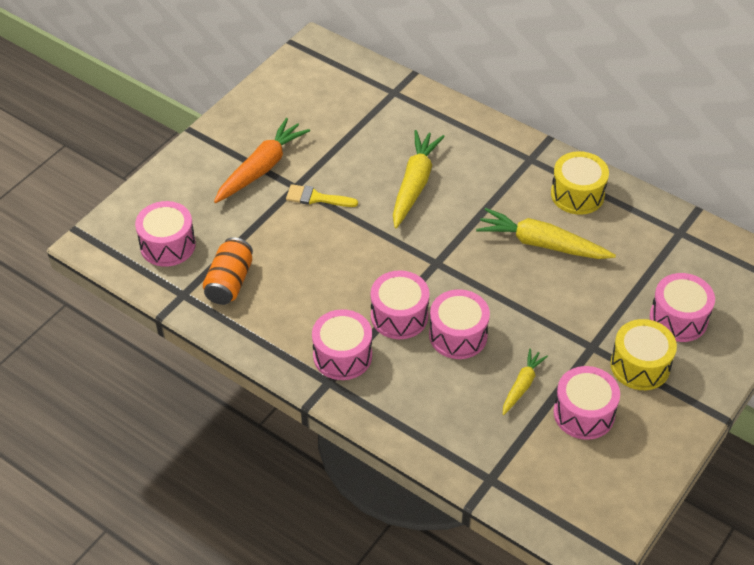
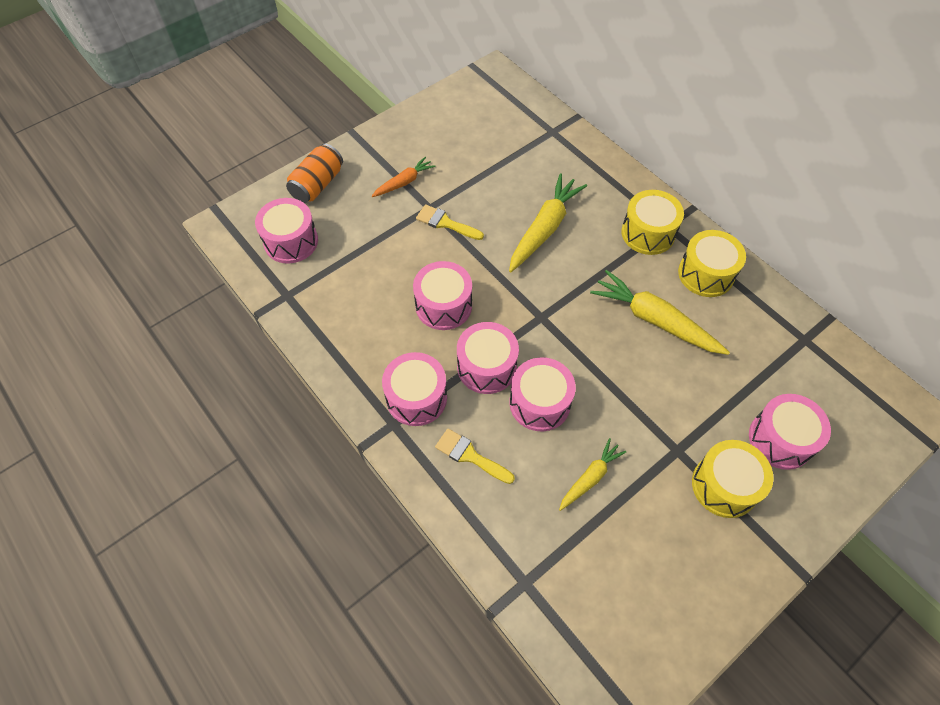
camera: 15 degrees right, 10 degrees up
(229, 282) = (334, 292): orange can -> orange can (317, 184)
(261, 168) = (404, 182): orange carrot -> orange carrot, size x0.57
(408, 392) = (470, 455): none -> yellow brush
(514, 169) = (648, 233): none -> yellow drum
(584, 413) = (648, 528): pink drum -> pink drum (443, 305)

